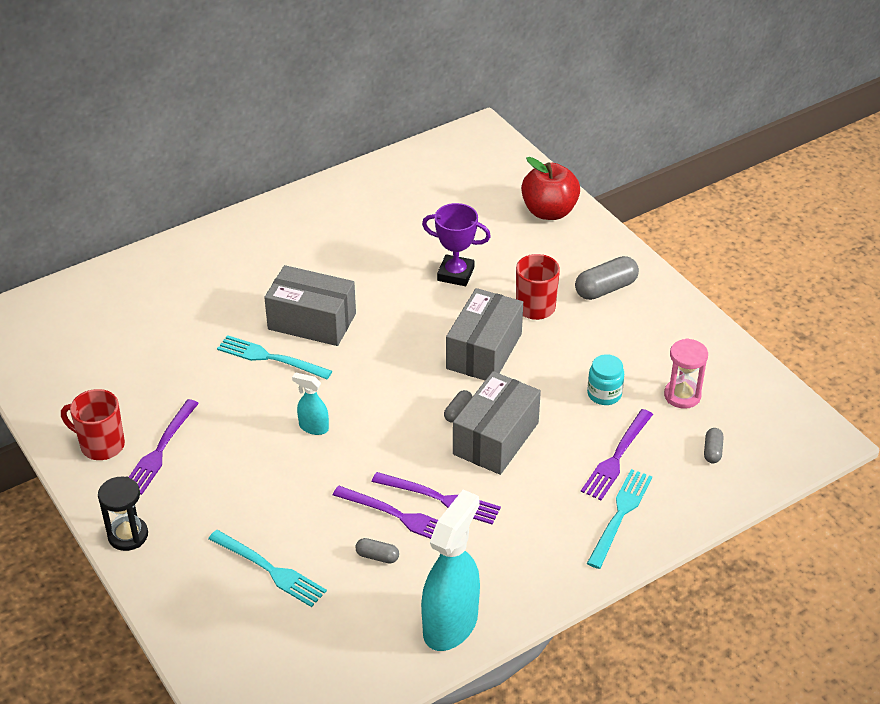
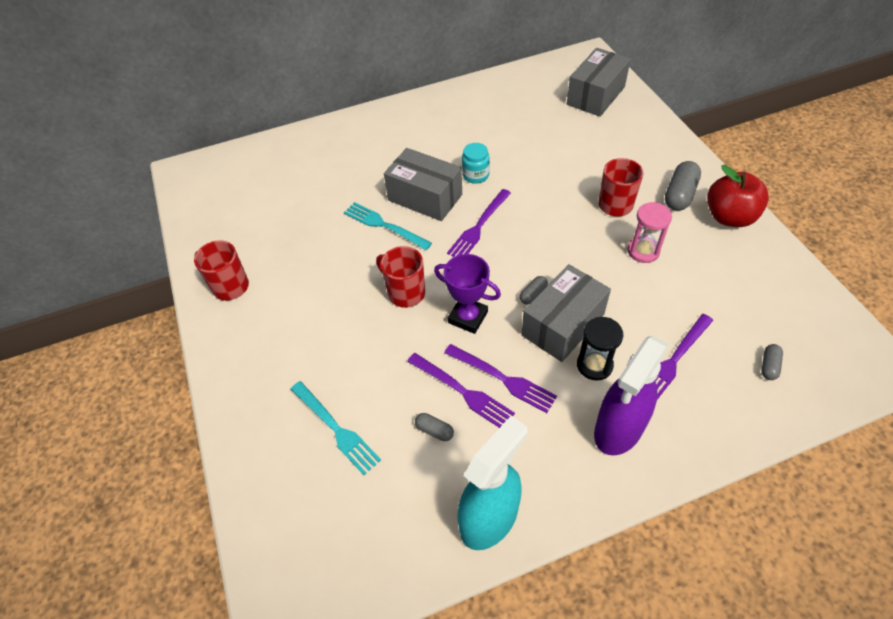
camera: 15 degrees right, 10 degrees up
(128, 535) = (226, 374): black hourglass -> black hourglass (594, 365)
(160, 451) = (274, 298): purple fork -> purple fork (478, 227)
(313, 427) = (405, 293): turquoise spray bottle -> red mug
(455, 274) = (551, 169): purple trophy -> purple trophy (468, 317)
(484, 351) = (565, 240): grey box -> grey box (596, 96)
(549, 211) = (637, 123): red apple -> red apple (729, 217)
(568, 529) = (618, 429): none -> purple spray bottle
(604, 394) = (668, 294): turquoise jar -> turquoise jar (475, 175)
(605, 289) = (679, 195): grey capsule -> grey capsule turned 45 degrees counterclockwise
(620, 514) = (672, 421): turquoise fork -> none
(682, 395) = (742, 304): pink hourglass -> pink hourglass (643, 251)

